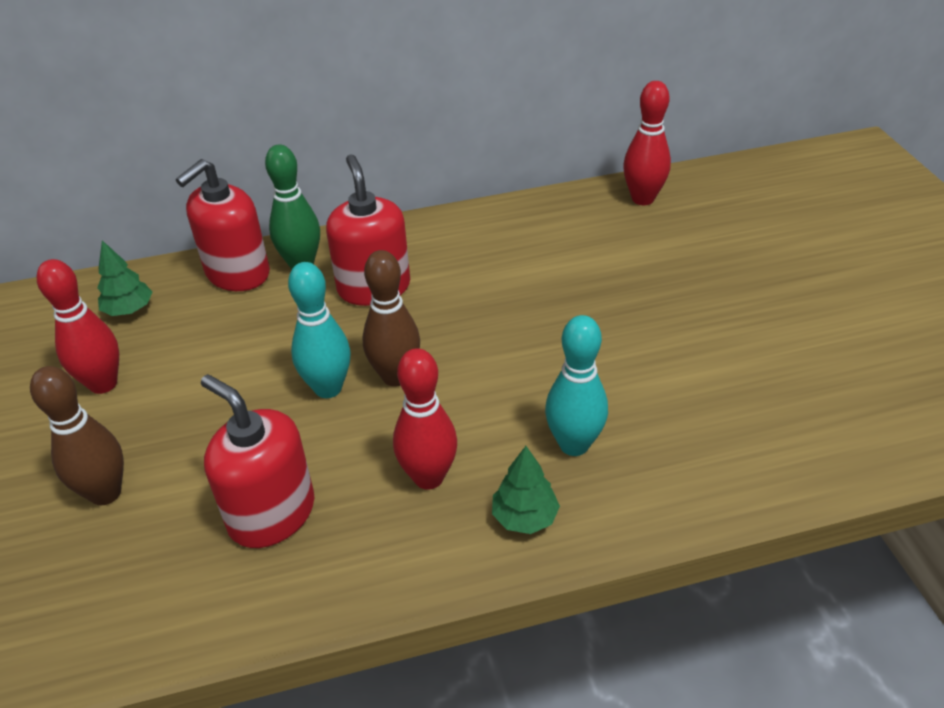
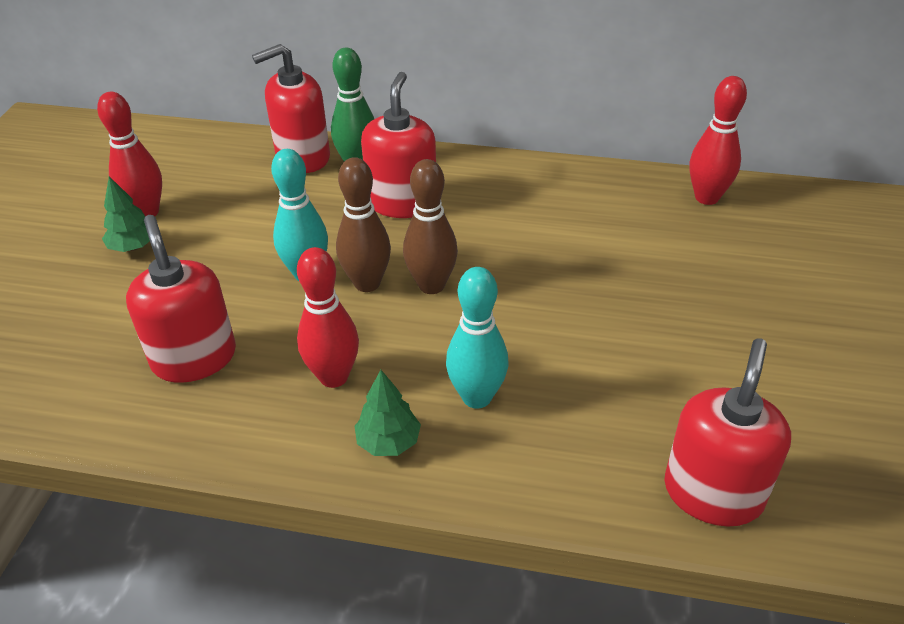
camera: 25 degrees right, 0 degrees up
(105, 493) = (92, 295): brown bowling pin -> brown bowling pin (431, 285)
(129, 310) = (204, 161): green tree -> green tree (133, 247)
(819, 449) = (713, 493): none -> red soap dispenser

